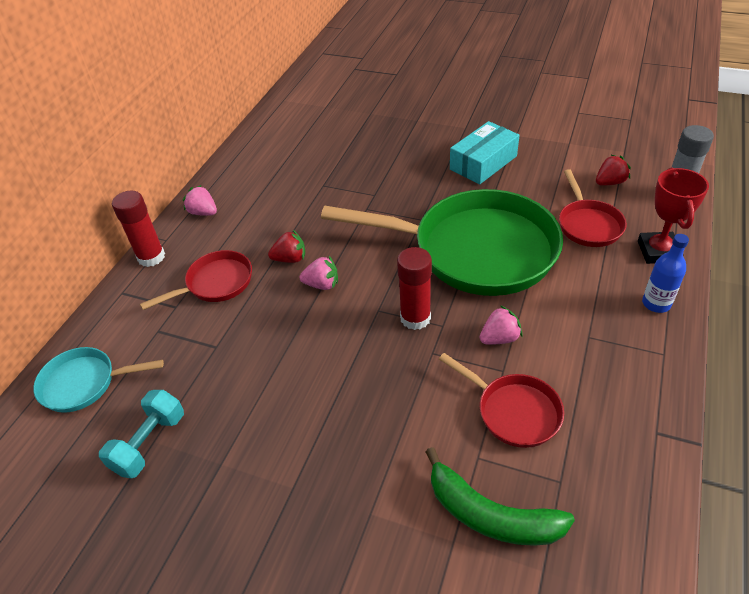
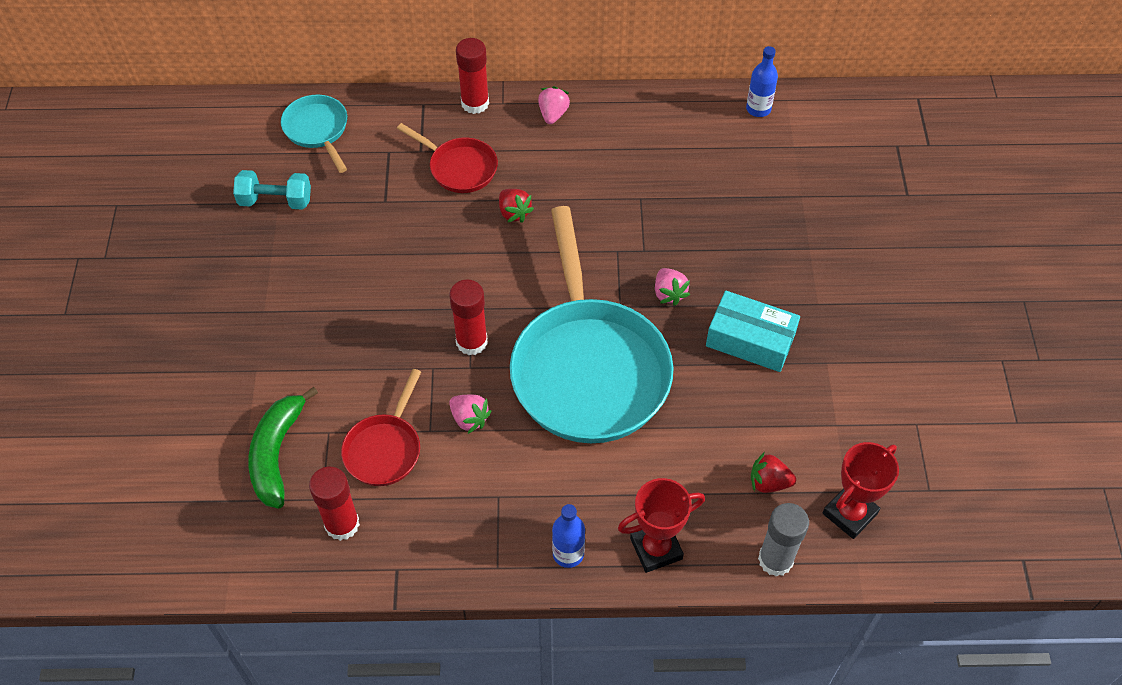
camera: 65 degrees right, 10 degrees up
(281, 113) = (758, 109): none -> blue bottle
(322, 284) = (488, 251): pink strawberry -> pink strawberry (669, 294)
(474, 250) = (588, 368): green pan -> turquoise pan
(588, 224) = (676, 470): red pan -> none
(596, 469) = (342, 524): none -> red glue stick
(610, 182) = (769, 482): red strawberry -> red strawberry turned 150 degrees clockwise
(643, 154) = (849, 513): none -> red trophy

